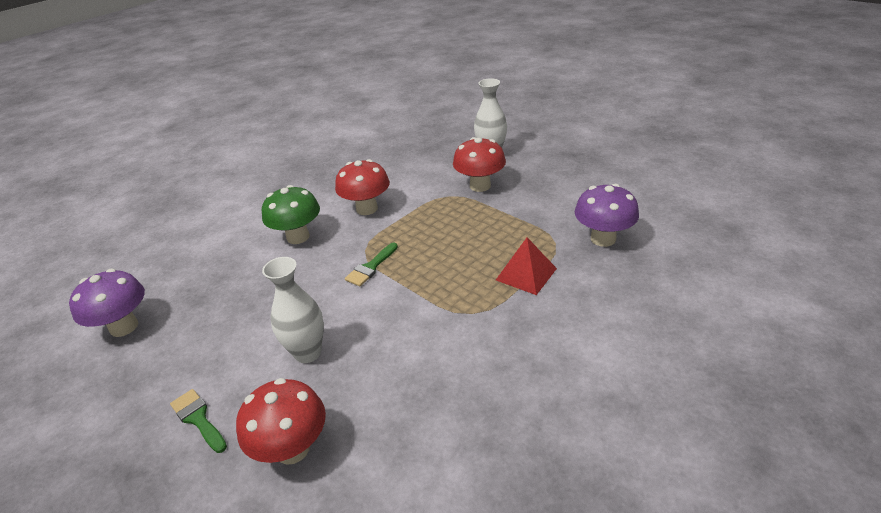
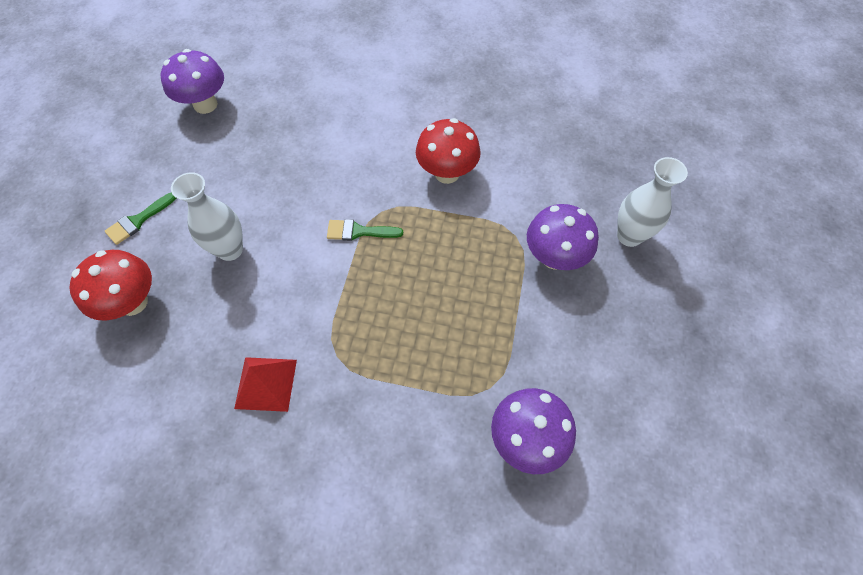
camera: 55 degrees right, 25 degrees up
(198, 418) = (138, 221): green brush -> green brush turned 150 degrees counterclockwise
(298, 237) = (371, 144): green mushroom -> none
(480, 186) = (554, 257): red mushroom -> purple mushroom
(526, 274) = (419, 380): red pyramid -> red pyramid (266, 383)

